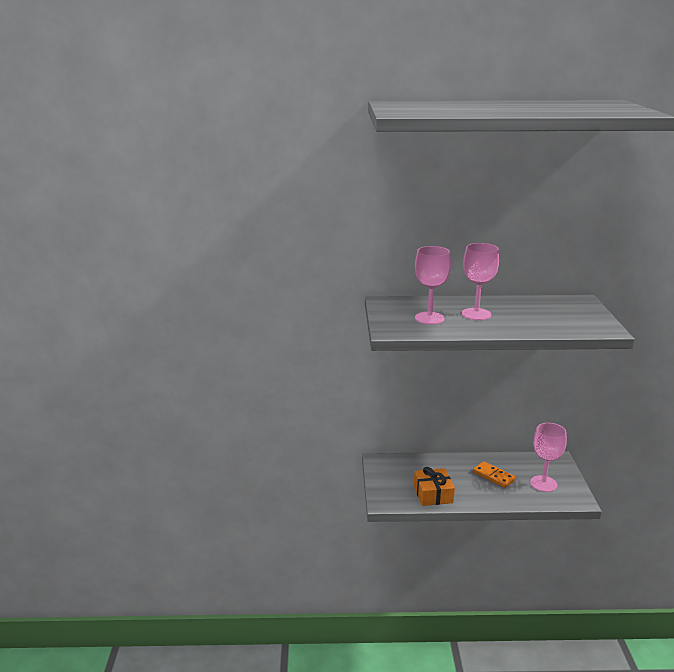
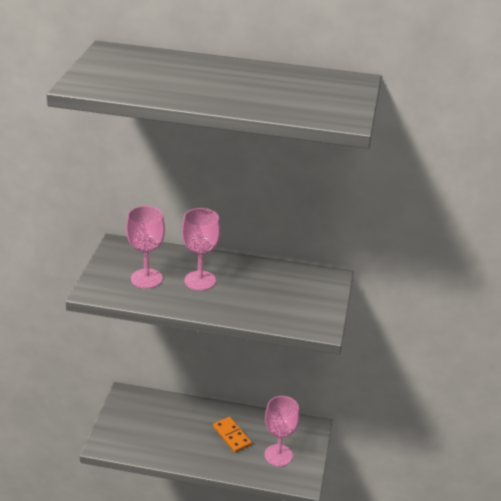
camera: 10 degrees right, 10 degrees up
(433, 494) = (156, 445): orange gift -> none

